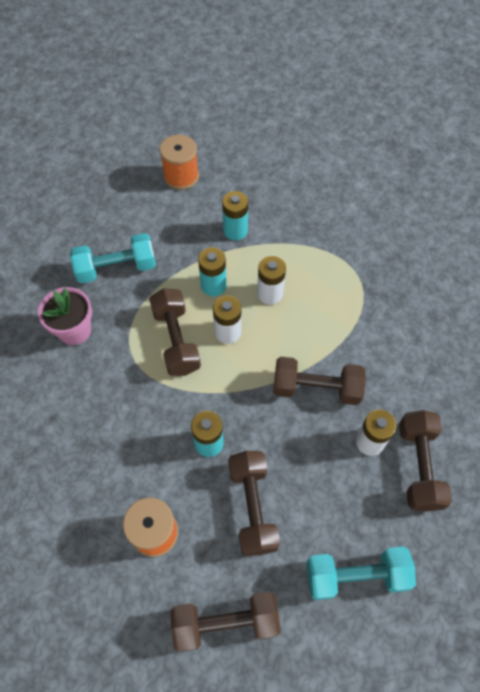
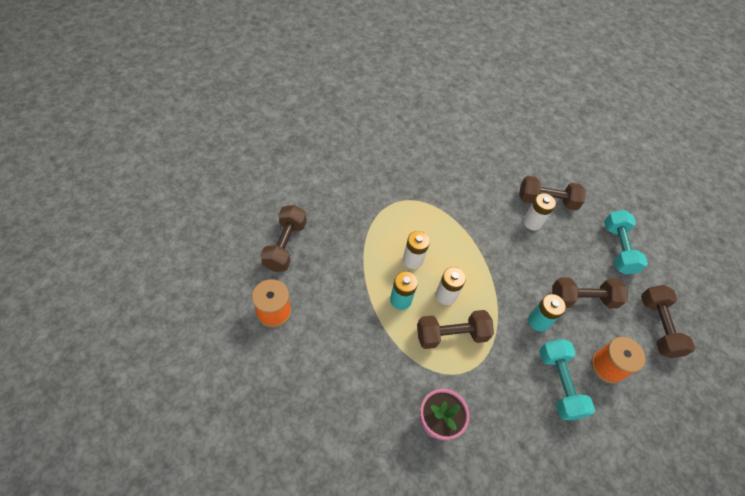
camera: 90 degrees left, 5 degrees down
(116, 268) = (372, 380): turquoise dumbbell -> turquoise dumbbell (559, 383)
(235, 230) = (346, 275): turquoise battery -> none
(316, 388) = (494, 245): brown dumbbell -> brown dumbbell (285, 245)

